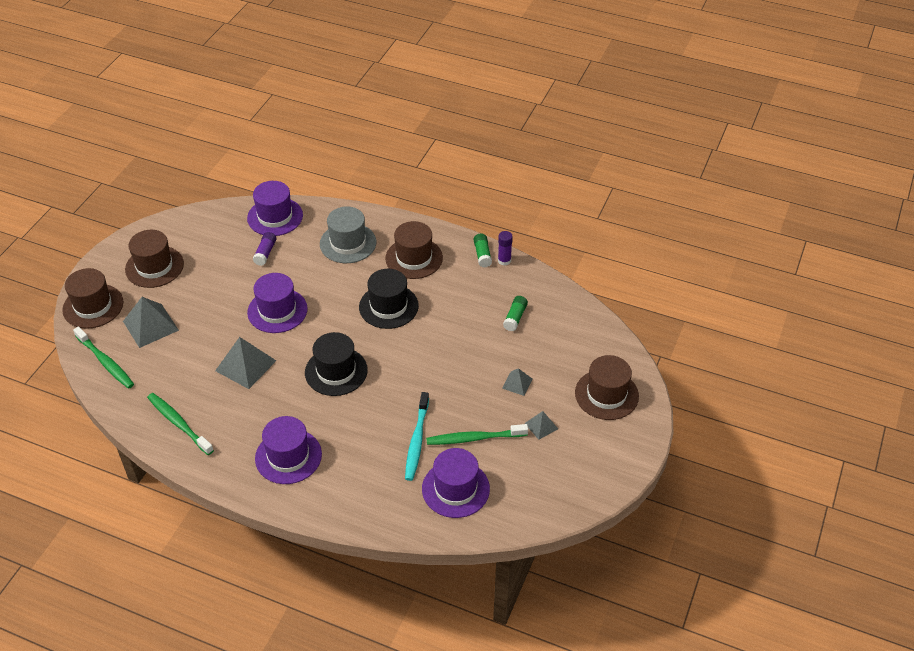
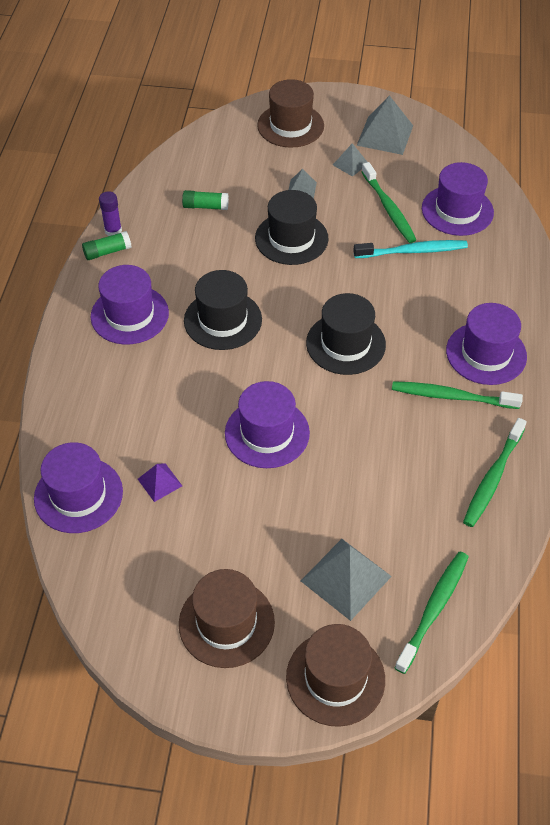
camera: 105 degrees left, 5 degrees up
(245, 365) = (372, 438): grey pyramid -> grey pyramid (385, 135)
(258, 421) = (452, 396): none -> green toothbrush
(265, 253) = (159, 482): purple glue stick -> purple pyramid
(348, 243) = (117, 391): grey hat -> none
(414, 258) = (129, 315): brown hat -> purple hat
(460, 364) = (291, 238): none -> black hat

